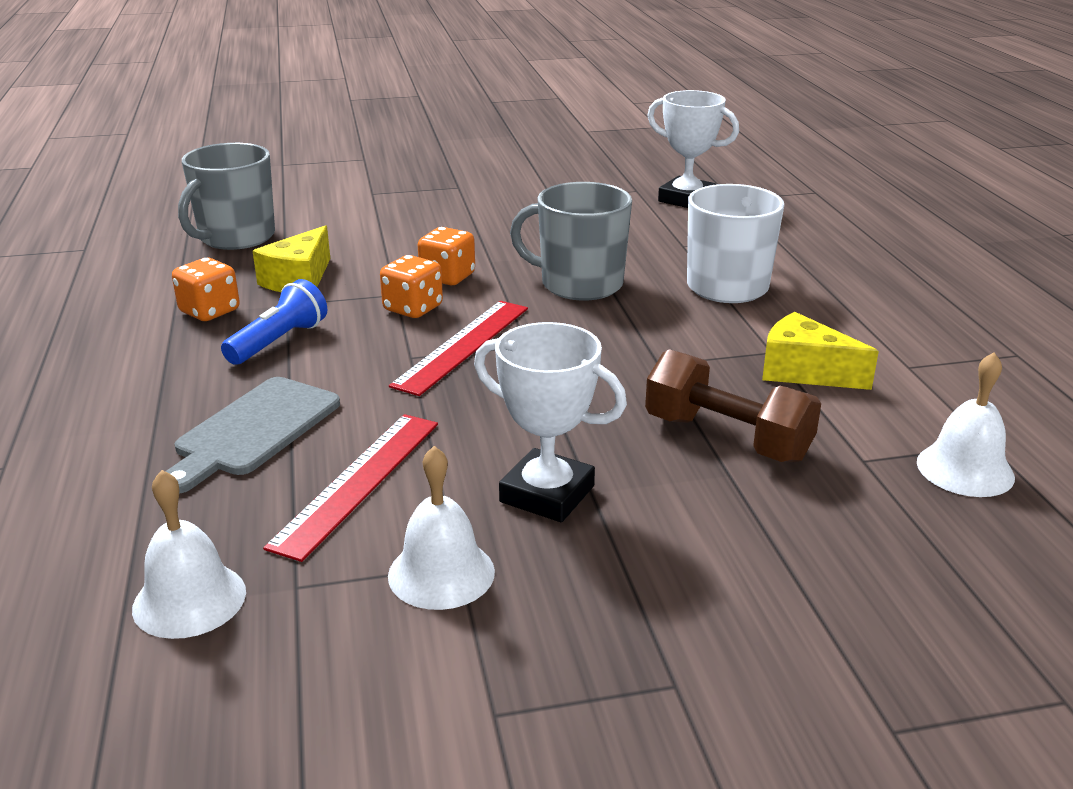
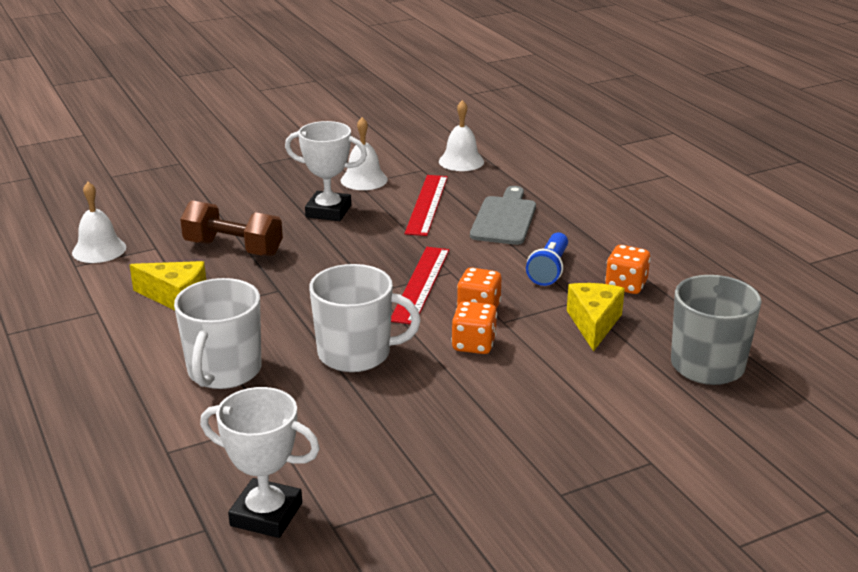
camera: 165 degrees right, 0 degrees up
(579, 284) = (356, 354): grey mug -> white mug

